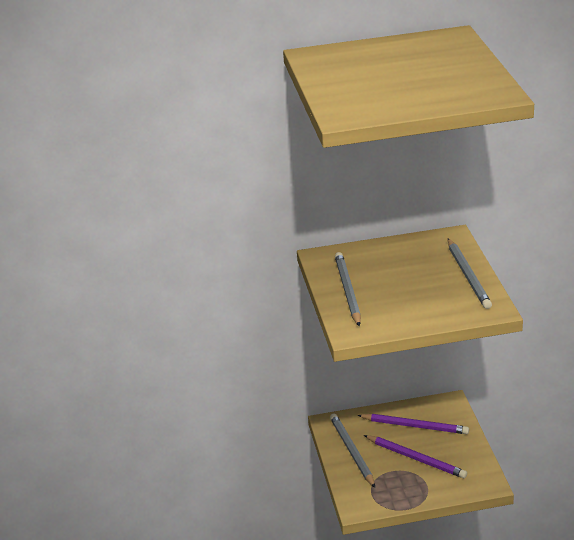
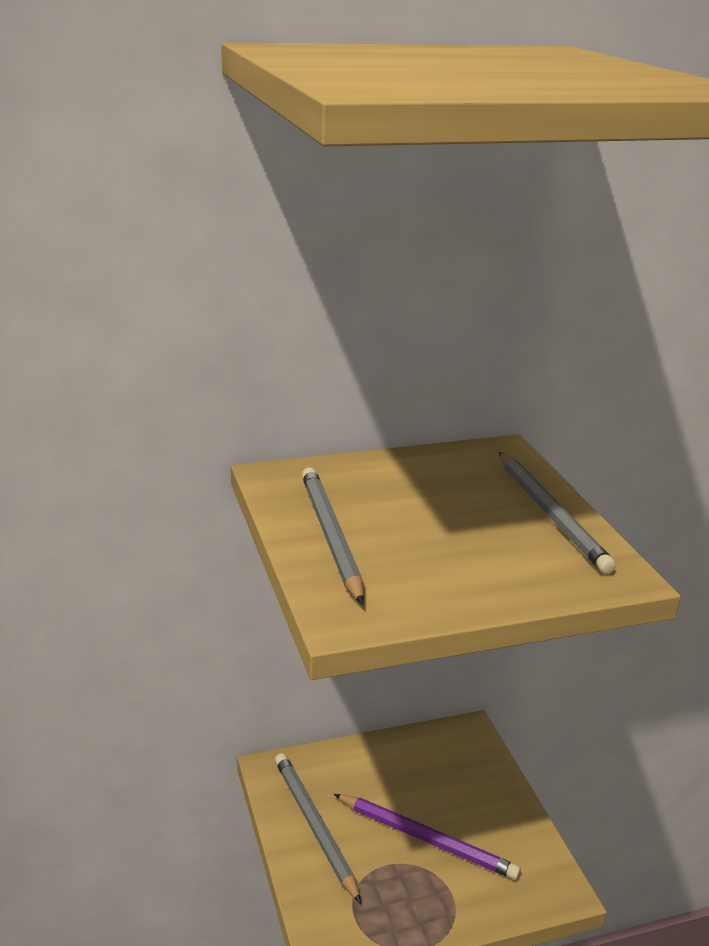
camera: 10 degrees left, 5 degrees down
(415, 426) = (417, 775): purple pencil -> none

